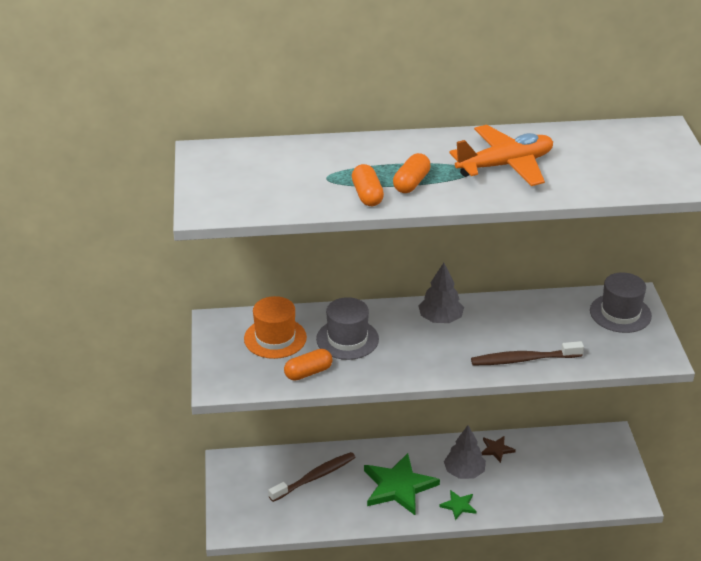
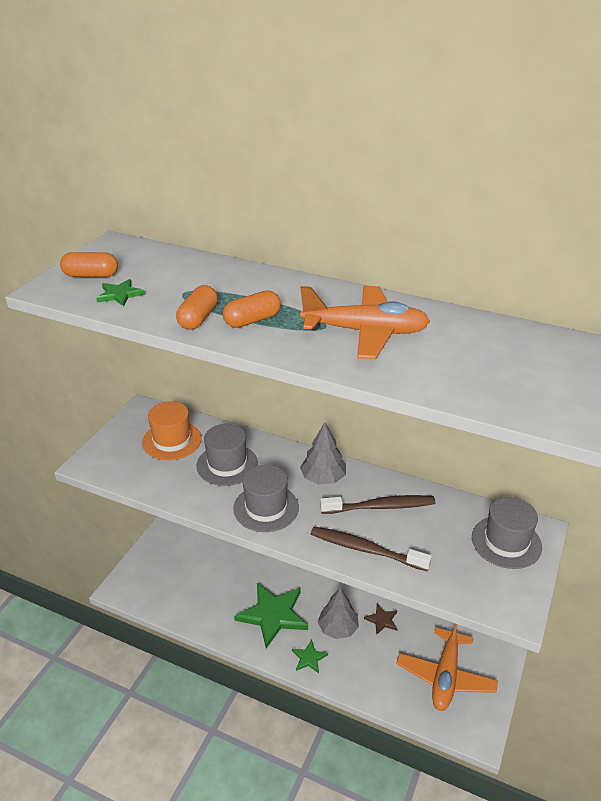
camera: 30 degrees right, 0 degrees up
(275, 196) = (120, 294): none -> green star
(308, 372) = (167, 481): orange capsule -> orange capsule (91, 275)
(314, 477) = (215, 575): brown toothbrush -> brown toothbrush (380, 507)
(416, 360) = (266, 508): none -> grey hat
(579, 469) = (445, 676): none -> orange plane

